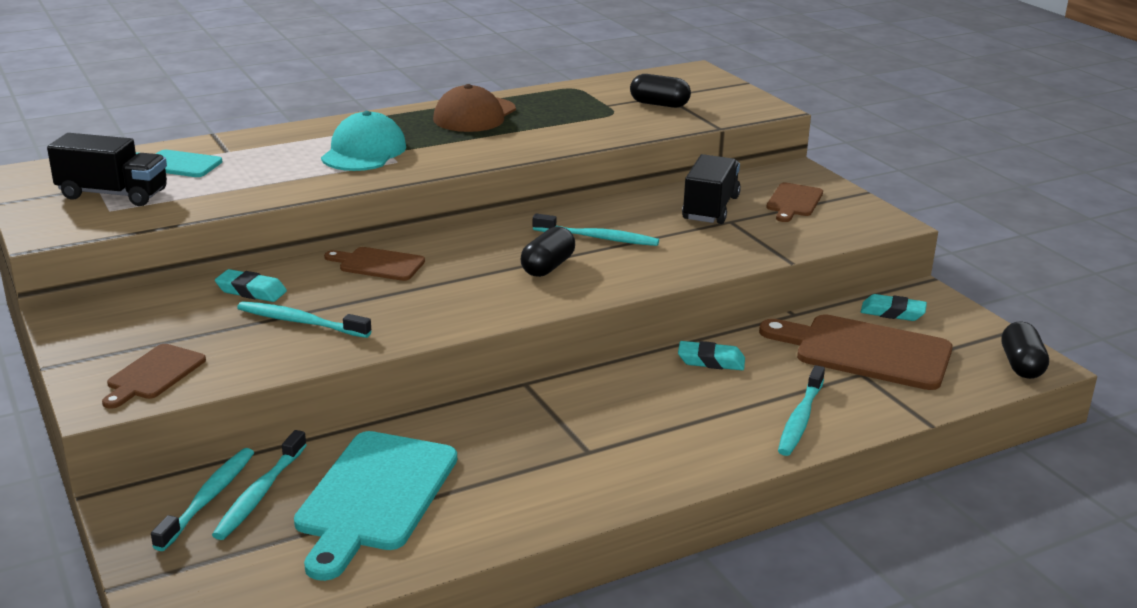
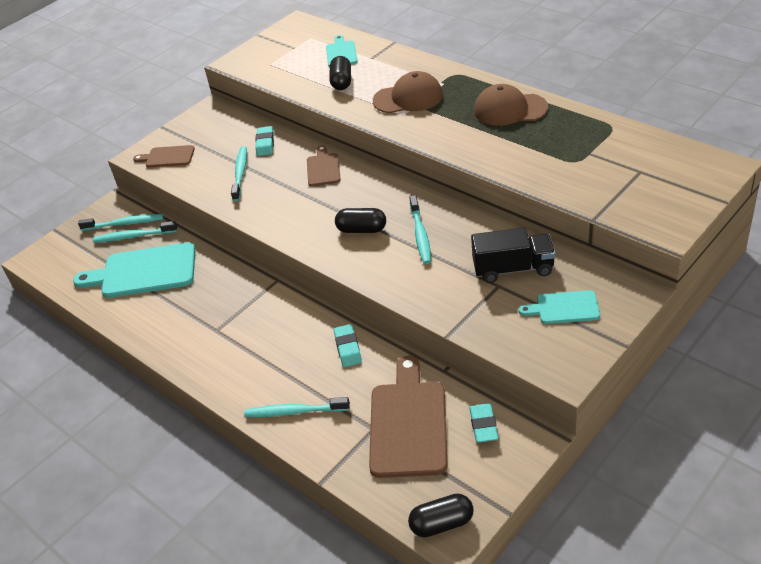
camera: 75 degrees right, 15 degrees up
(113, 194) = (289, 56): black truck -> none
(364, 152) = (408, 98): turquoise cap -> brown cap
(659, 104) = (616, 175): black capsule -> black capsule (341, 82)
(794, 202) = (564, 308): brown cutting board -> turquoise cutting board

